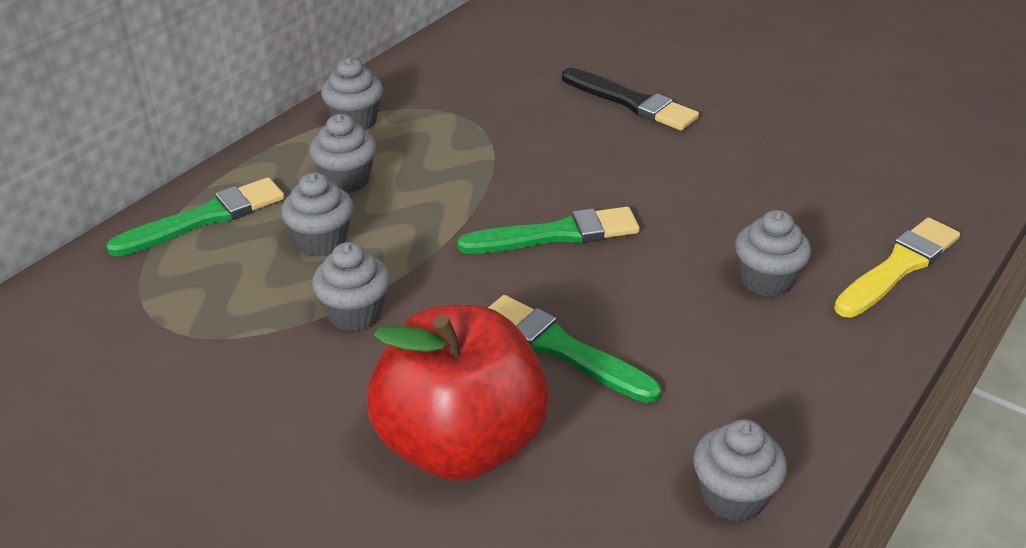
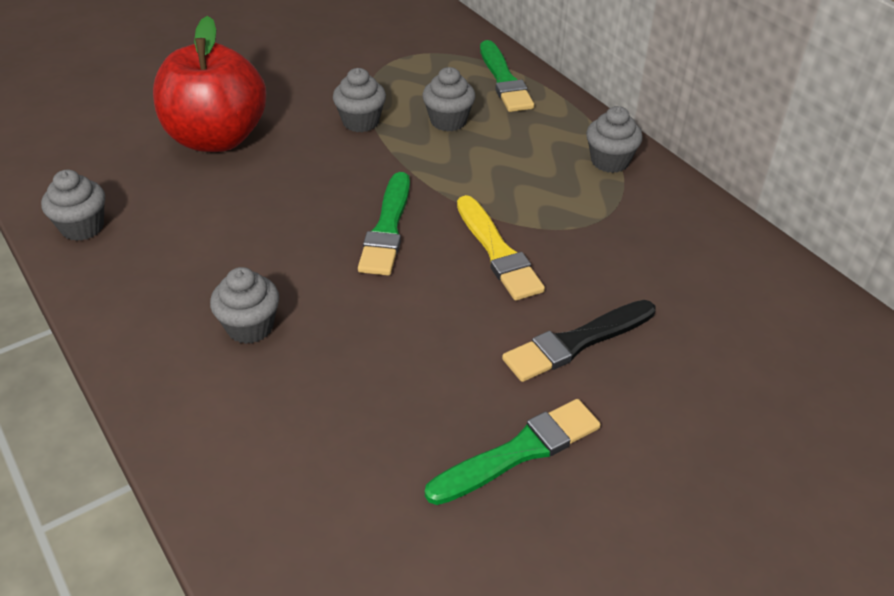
camera: 110 degrees right, 5 degrees up
(346, 180) = (521, 143): grey cupcake -> none
(562, 349) = (261, 196): green brush -> green brush (518, 452)
(898, 267) = (201, 425): yellow brush -> yellow brush (497, 251)

